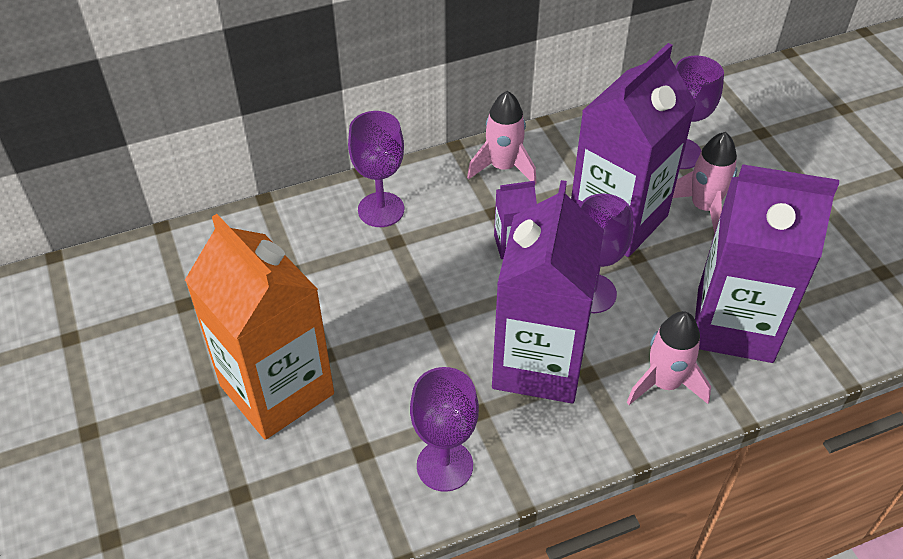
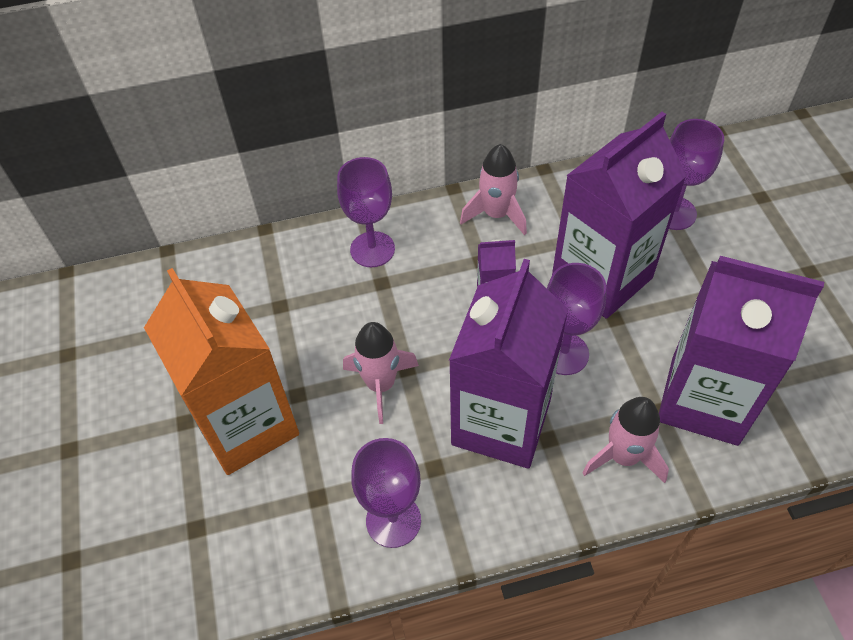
camera: 10 degrees right, 5 degrees up
(703, 208) = (690, 272): pink rocket -> pink rocket (381, 385)

